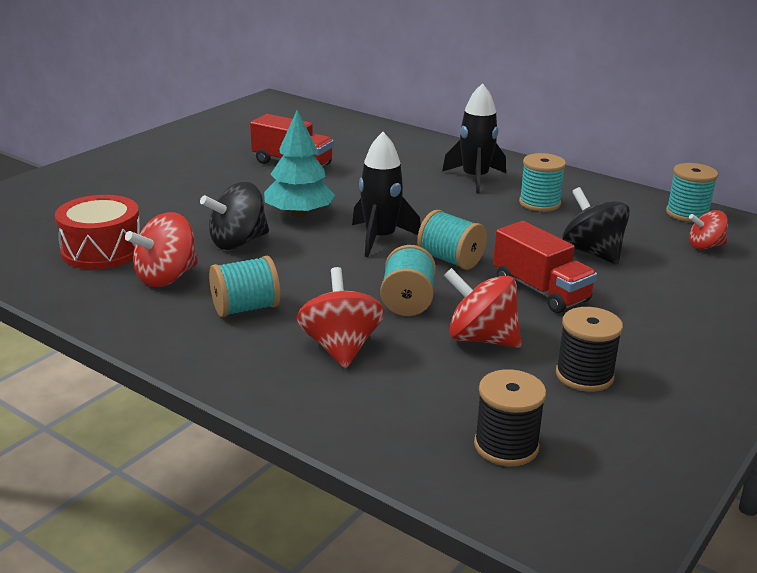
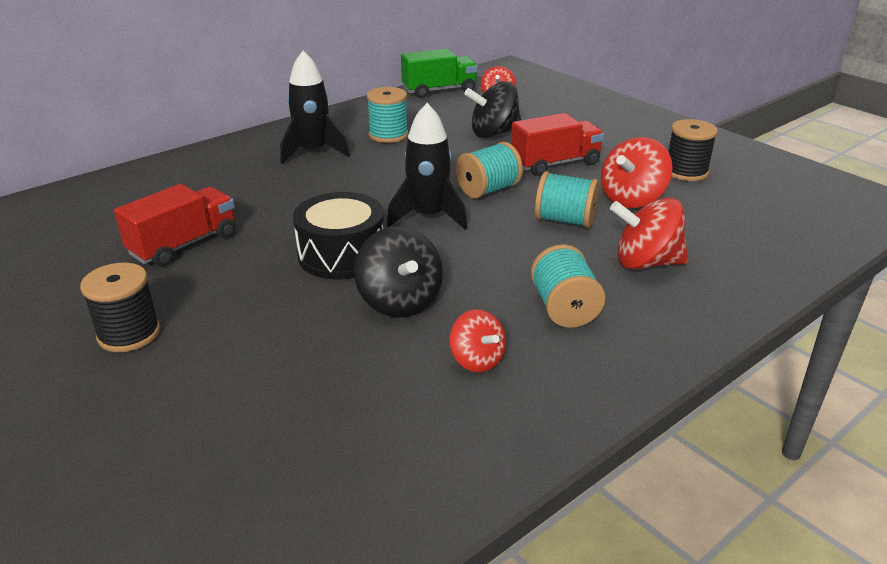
camera: 75 degrees left, 5 degrees up
(102, 250) = (376, 416): red drum -> none
(166, 278) = (477, 360): red spinning top -> red spinning top, size x0.63
(299, 214) = (342, 255): turquoise tree -> black drum
(506, 446) = (783, 214): black spool -> black spool (129, 334)
(687, 214) = (439, 90): turquoise spool -> green truck

